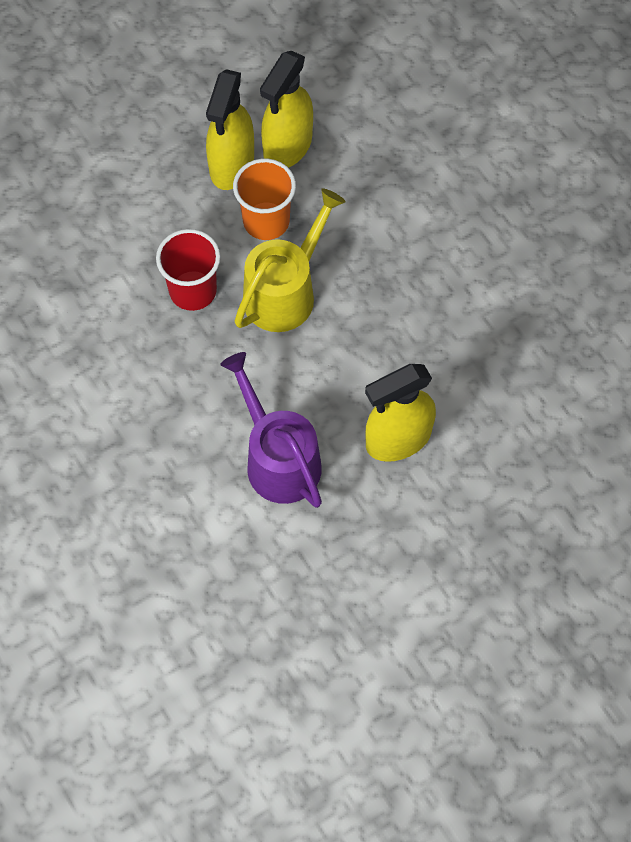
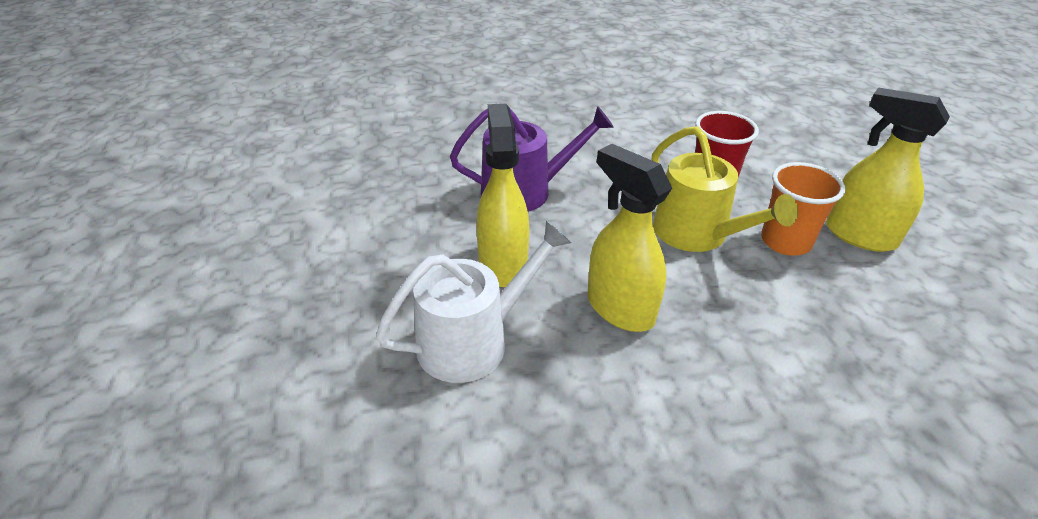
camera: 110 degrees right, 25 degrees down
(287, 146) = (888, 279): yellow spray bottle -> yellow spray bottle (619, 308)
(496, 428) = (472, 341): none -> white watering can

